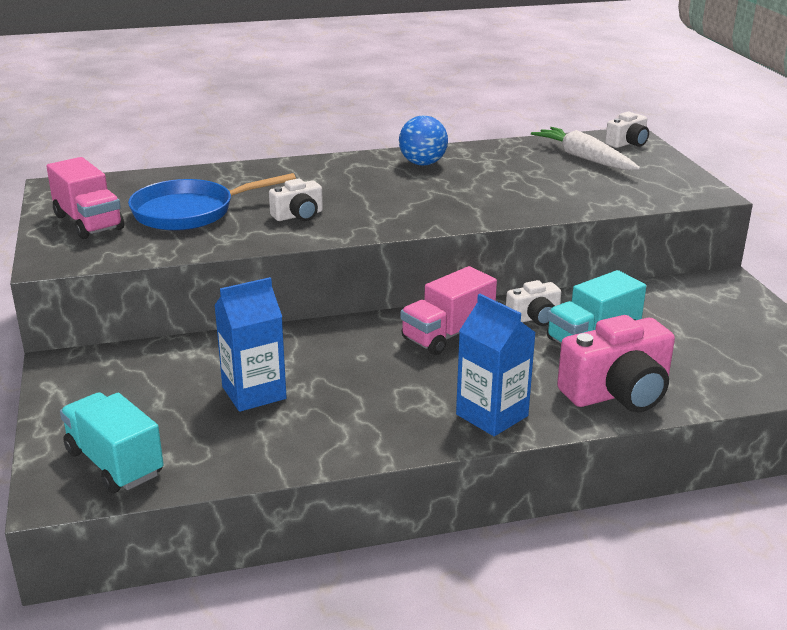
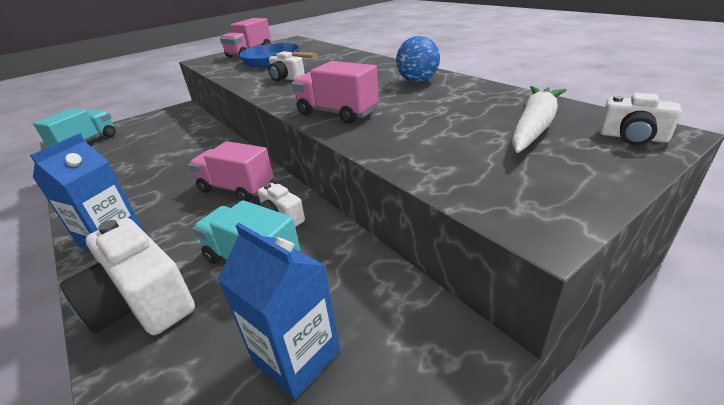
camera: 70 degrees right, 5 degrees up
(254, 393) = (151, 152): blue carton -> blue carton (296, 356)
(468, 209) = (337, 113): none -> pink truck
(617, 393) = (142, 302): pink camera -> white camera

